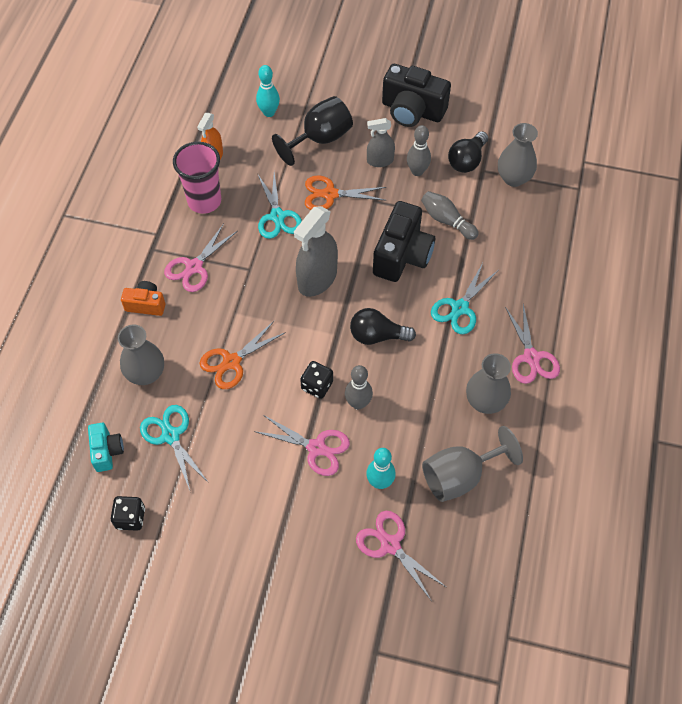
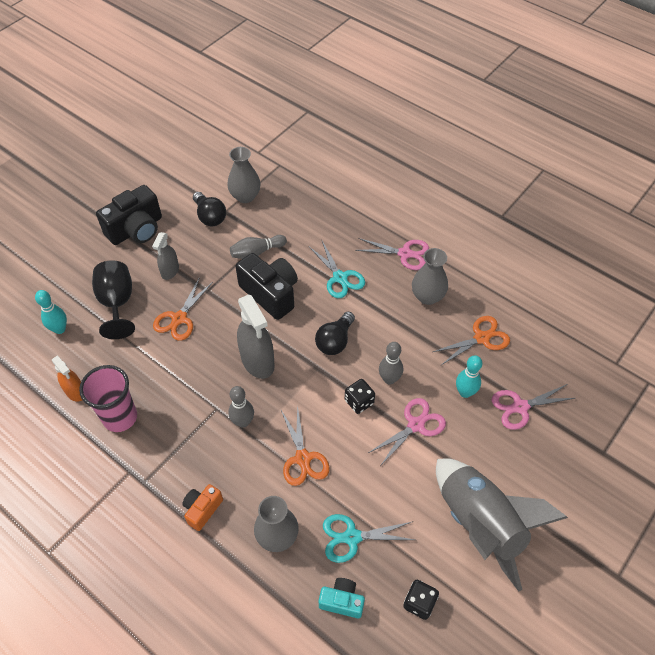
camera: 65 degrees left, 5 degrees down
(194, 267) = (186, 453): pink scissors -> none
(233, 546) = (479, 523): none -> grey rocket
(277, 216) = (176, 366): turquoise scissors -> none
(417, 171) = (198, 251): grey bowling pin -> grey bowling pin (243, 422)
(460, 476) = (481, 338): grey goblet -> orange scissors

